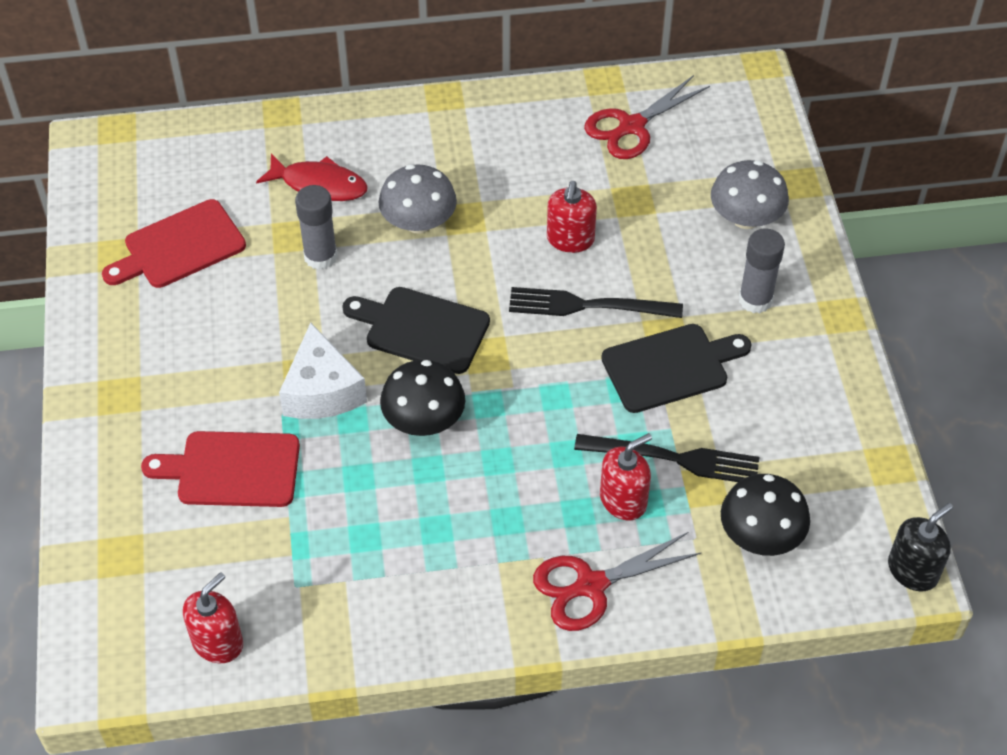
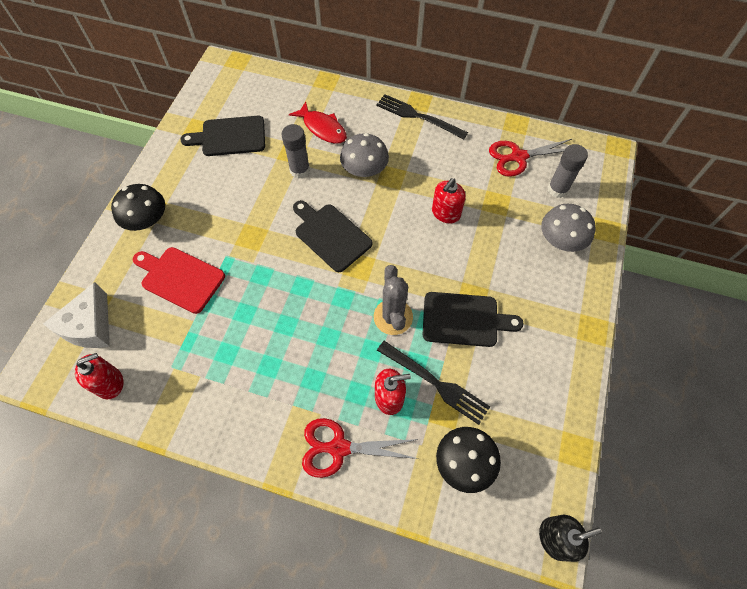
camera: 25 degrees right, 10 degrees up
(179, 247) = (230, 136): red cutting board -> black cutting board
(322, 391) = (255, 251): white cheese -> white cheese (90, 326)
(424, 420) = (300, 292): black mushroom -> black mushroom (147, 220)
(572, 401) = (393, 317): none -> grey cactus
(586, 306) = (433, 259): black fork -> black fork (417, 116)
(755, 300) = (540, 296): grey glue stick -> grey glue stick (557, 189)

